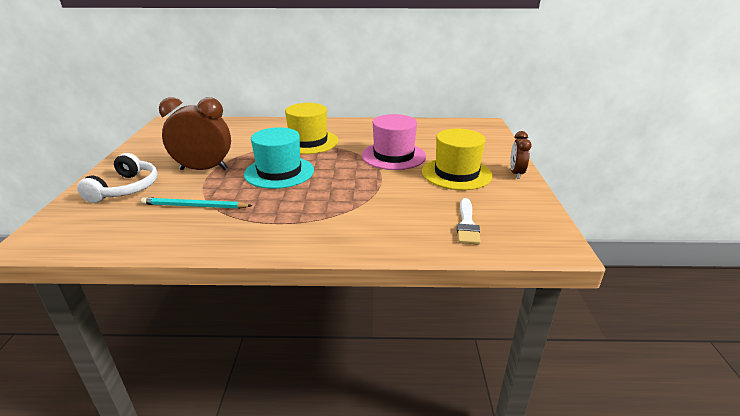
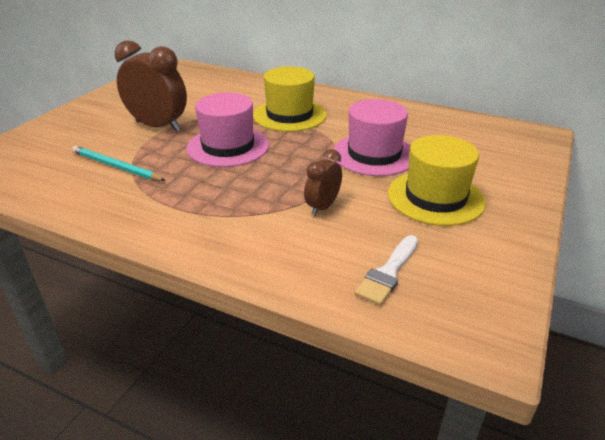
camera: 25 degrees right, 5 degrees up
(126, 188) = (74, 132): white headphones -> none
(279, 172) = (228, 146): turquoise hat -> pink hat
(516, 173) = (522, 218): brown clock -> brown clock (322, 207)

